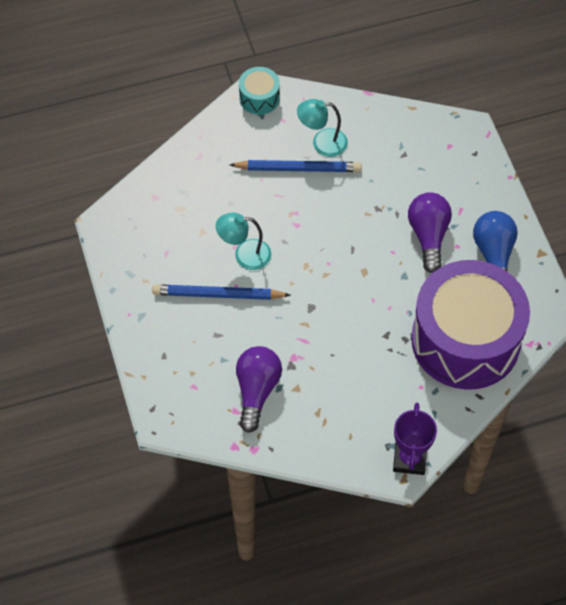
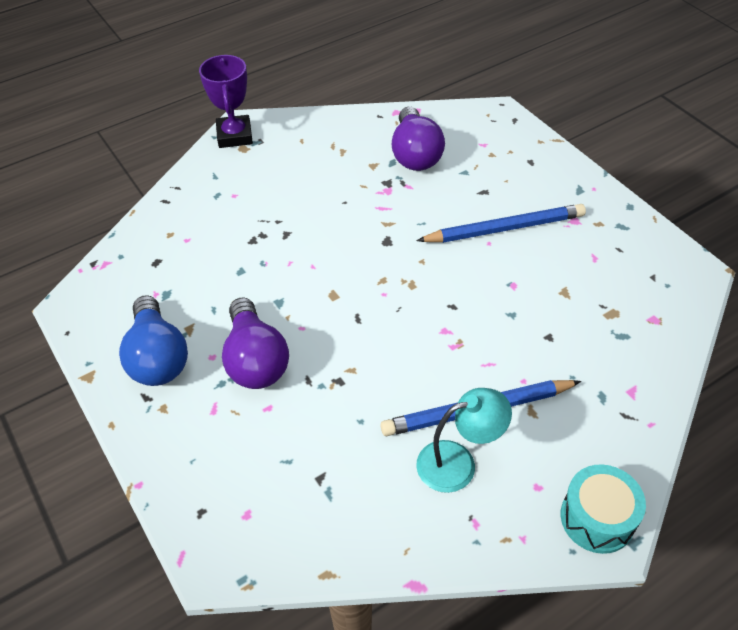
camera: 165 degrees right, 10 degrees down
(244, 255) = (495, 278): turquoise lamp -> none
(465, 340) = (187, 249): purple drum -> none

